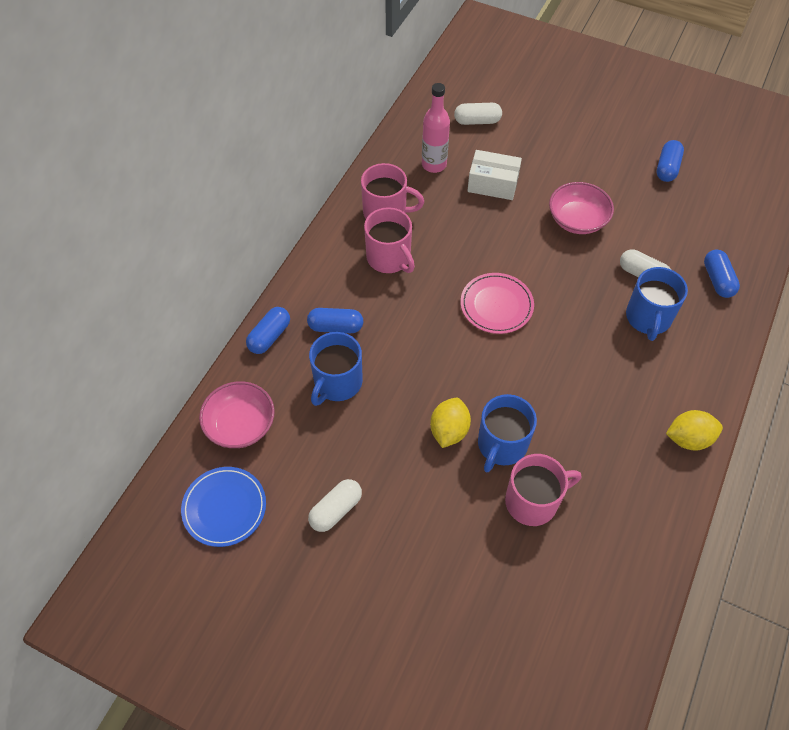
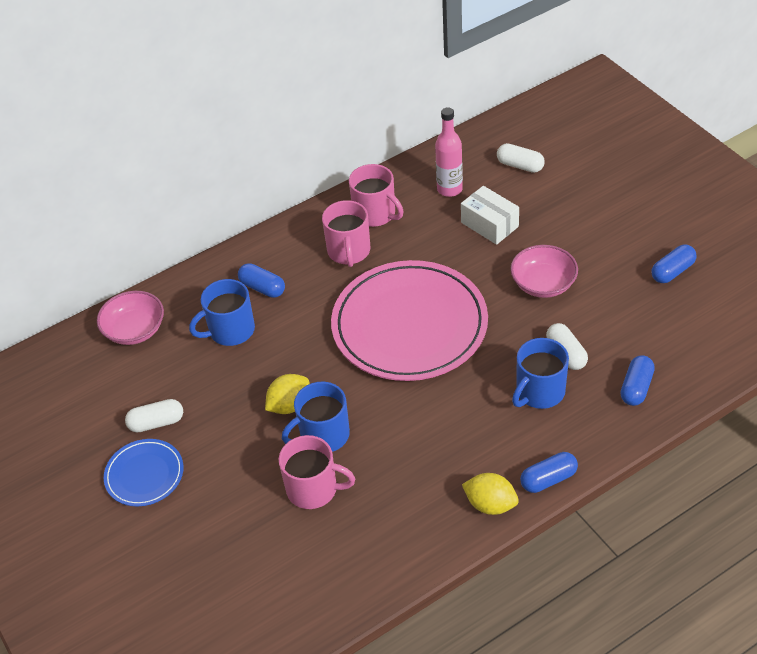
camera: 35 degrees right, 10 degrees down
(224, 508) = (79, 383): blue plate -> blue plate (144, 475)
(269, 336) = (206, 274): blue capsule -> blue capsule (548, 479)
(496, 305) = (409, 325): pink plate -> pink plate, size x2.12

